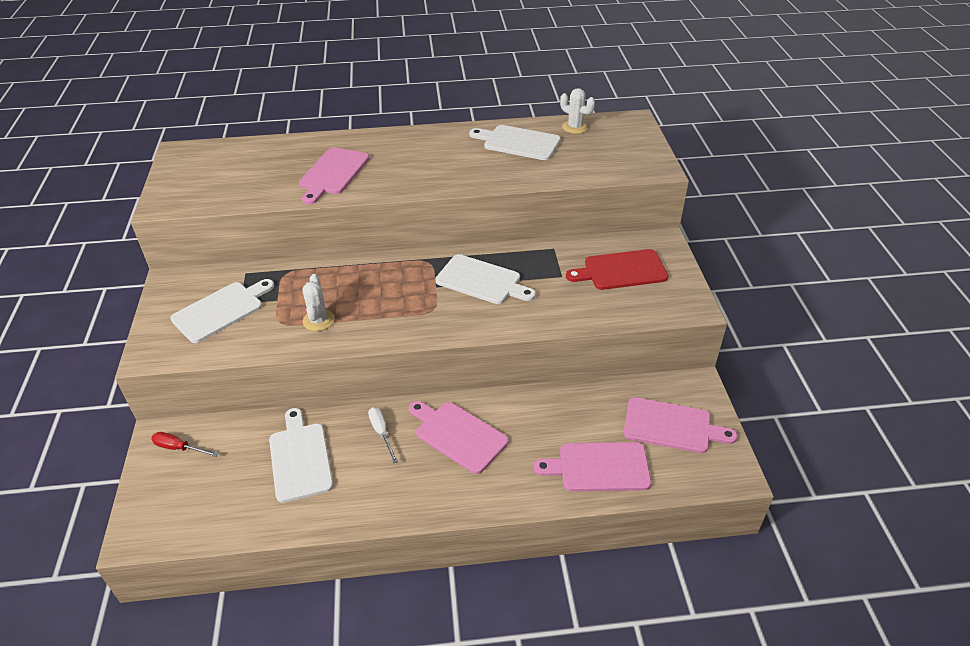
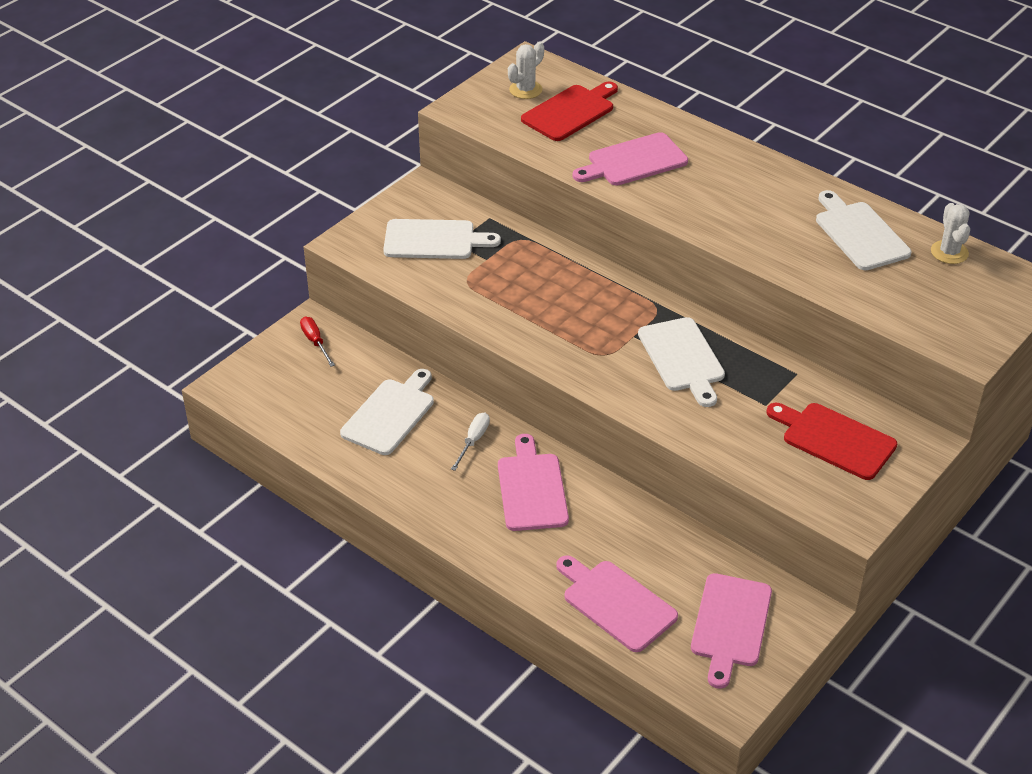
camera: 45 degrees right, 0 degrees up
(251, 166) = (571, 112): none -> red cutting board
(318, 320) = (498, 300): white cactus -> white cactus (525, 90)
(672, 426) = (730, 625): pink cutting board -> pink cutting board turned 45 degrees clockwise

